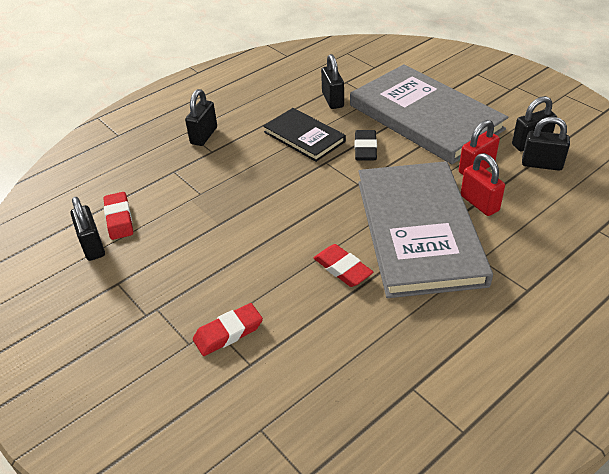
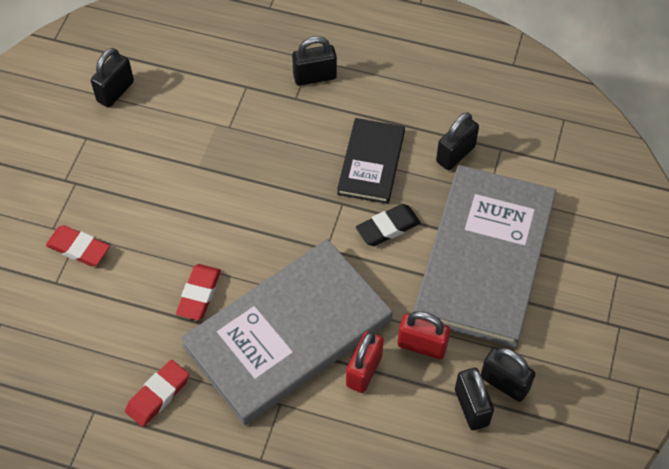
camera: 55 degrees right, 15 degrees up
(119, 219) = (158, 87): red eraser -> red eraser (158, 395)

